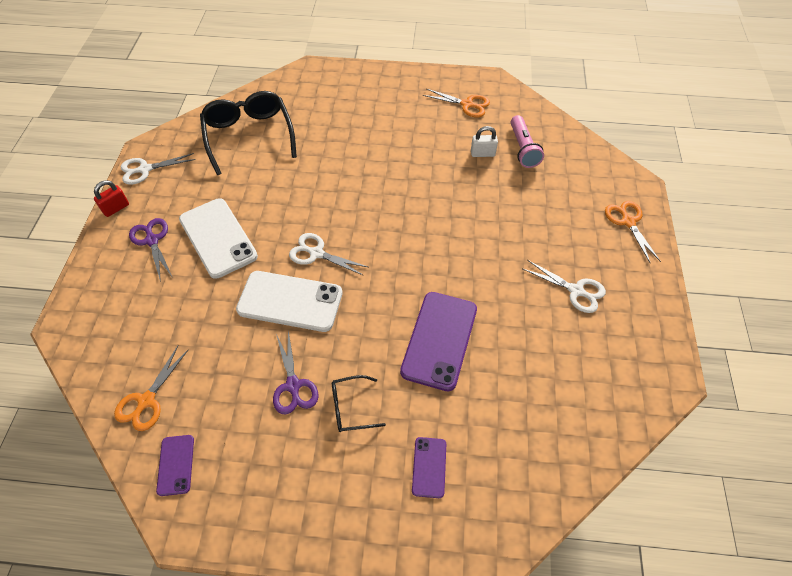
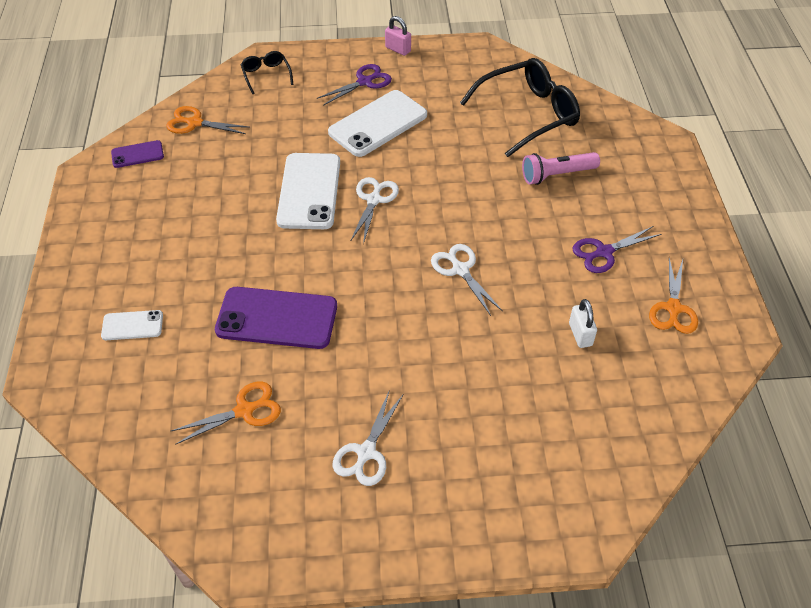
camera: 80 degrees right, 5 degrees down
(116, 208) = (398, 49): red padlock -> pink padlock
(145, 169) = (453, 54): white scissors -> white scissors (460, 270)
(293, 385) = (214, 212): purple scissors -> purple scissors (604, 252)
(351, 407) = (193, 257): black glasses -> black glasses (266, 75)
(429, 467) = (132, 325): purple phone -> white phone
(523, 149) = (607, 381): pink flashlight -> pink flashlight (556, 175)
(628, 222) = (503, 520): orange scissors -> orange scissors (244, 410)

